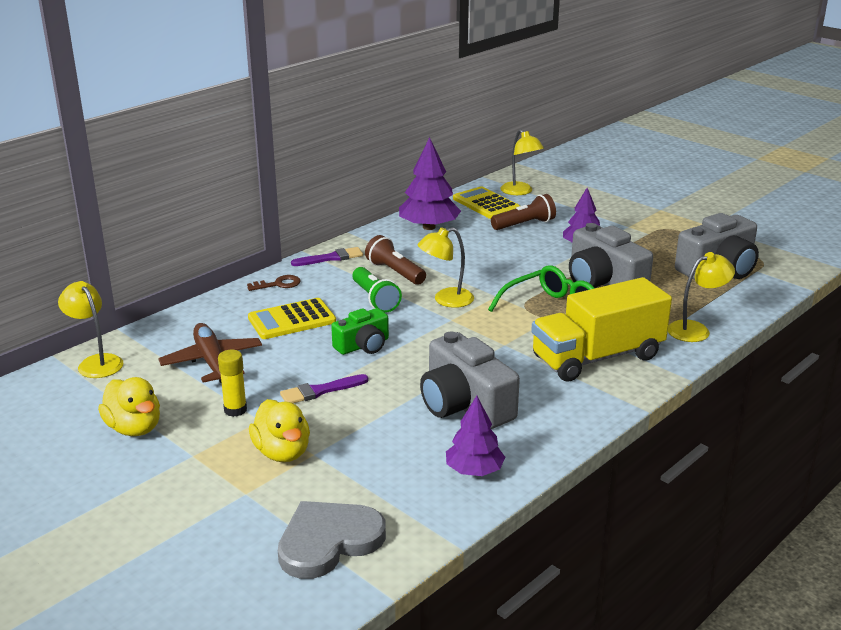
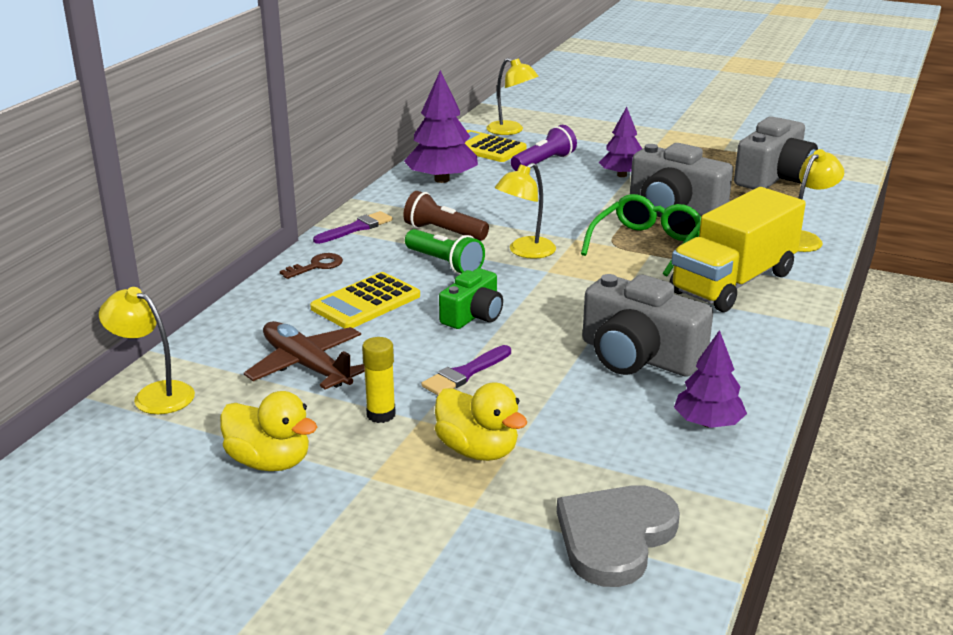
camera: 20 degrees left, 0 degrees up
(524, 224) = (544, 163): brown flashlight -> purple flashlight

